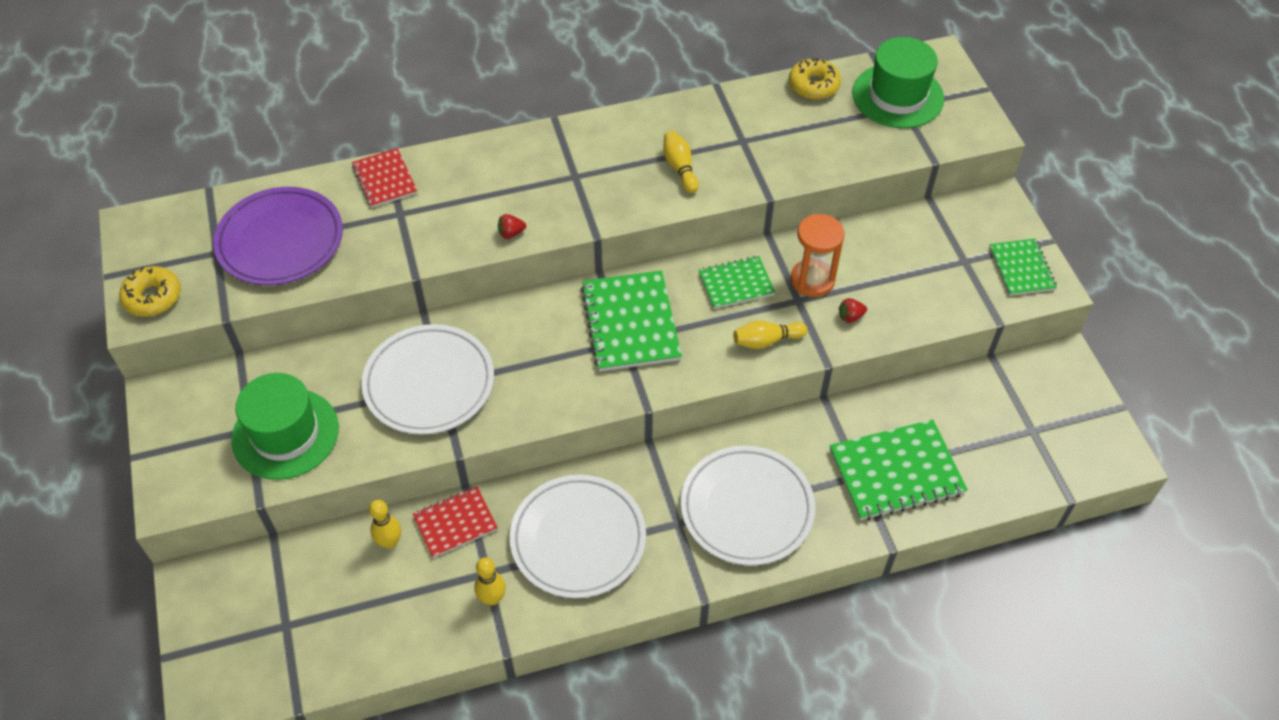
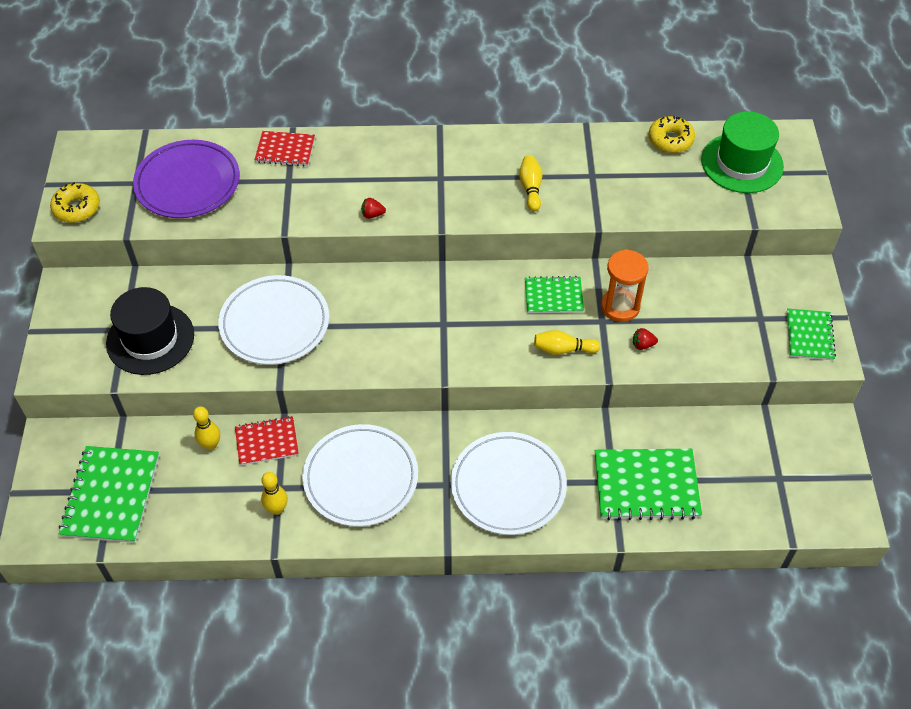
camera: 15 degrees right, 0 degrees up
(285, 434) = (150, 339): green hat -> black hat
(384, 179) = (285, 150): red notebook -> red notebook turned 75 degrees counterclockwise
(630, 323) = (453, 310): green notebook -> green notebook (111, 495)

